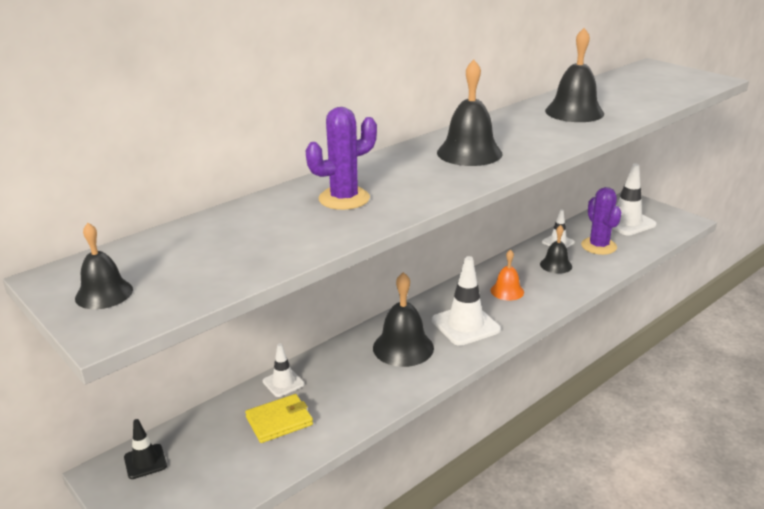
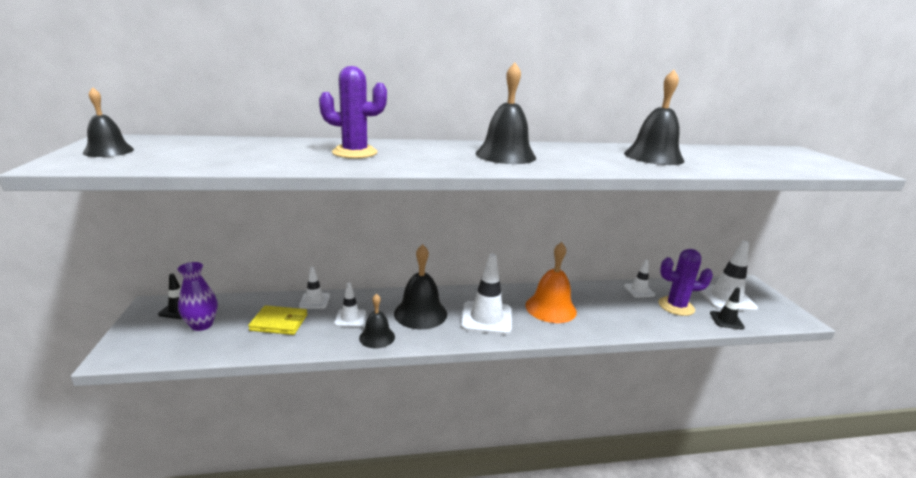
camera: 30 degrees right, 5 degrees down
(199, 463) = (202, 325): none -> purple vase
(344, 383) = (350, 318): none -> white traffic cone
(507, 291) = (550, 308): orange bell -> orange bell, size x1.64
(556, 265) = (617, 306): black bell -> black bell (377, 337)
(598, 246) = (676, 306): purple cactus -> purple cactus turned 75 degrees clockwise
(643, 244) = (726, 320): none -> black traffic cone

